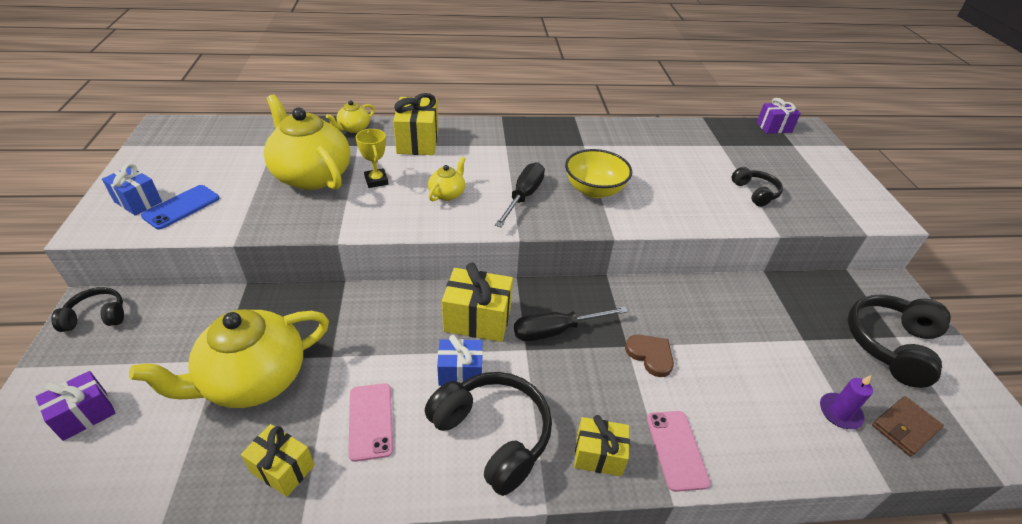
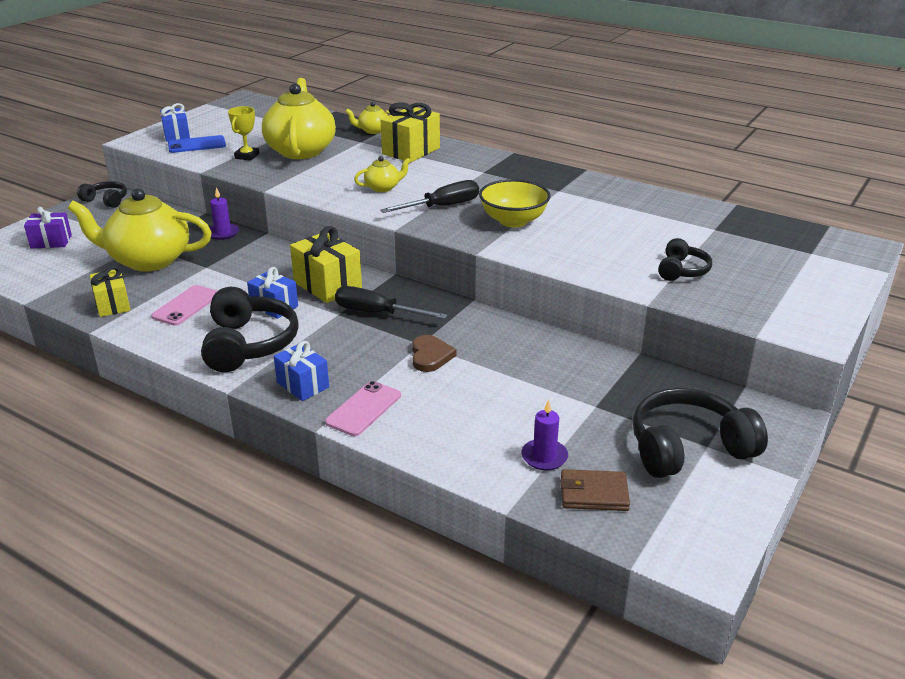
camera: 40 degrees right, 10 degrees down
(298, 302) = (223, 233): none -> purple candle
(376, 181) = (342, 165): yellow trophy -> yellow trophy (247, 156)
(598, 455) = (303, 385): yellow gift -> blue gift
(774, 127) = (815, 234): purple gift -> none

